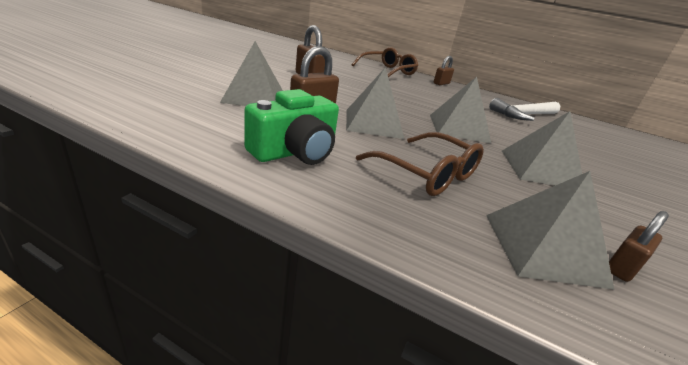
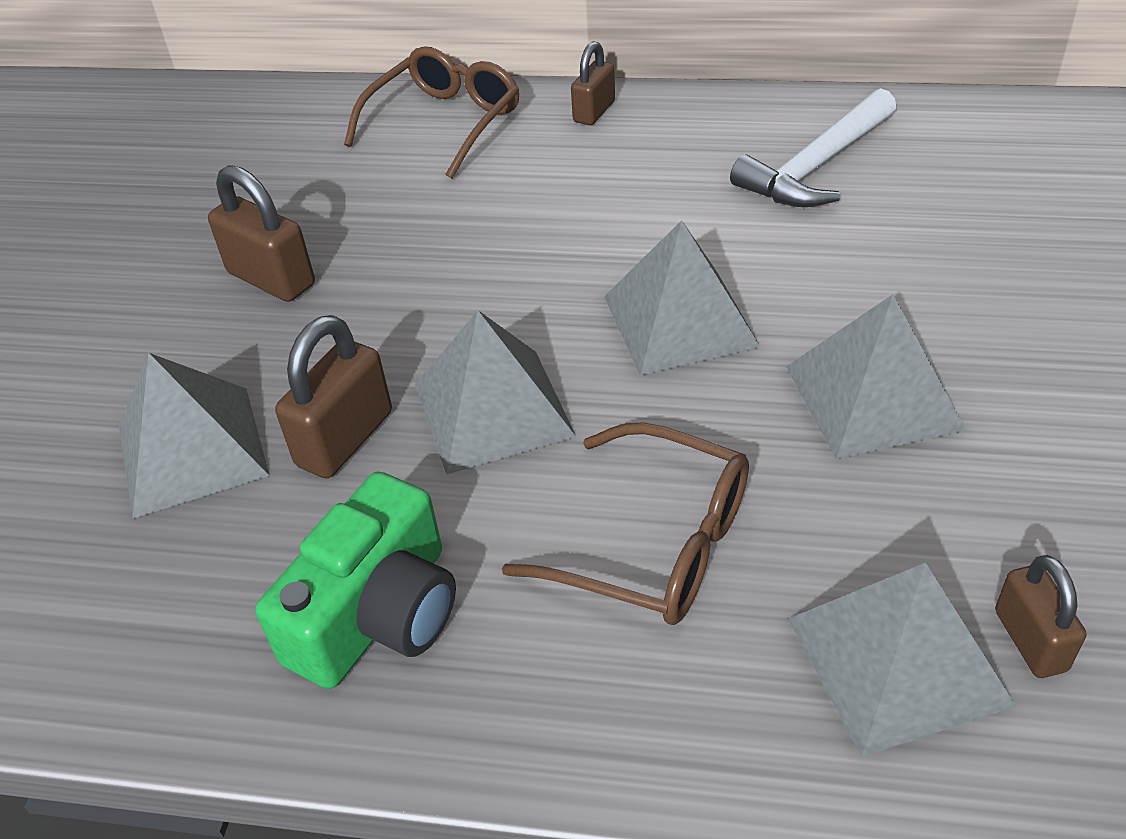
camera: 10 degrees left, 15 degrees up
(622, 267) = (1030, 640): brown padlock -> brown padlock turned 45 degrees counterclockwise

